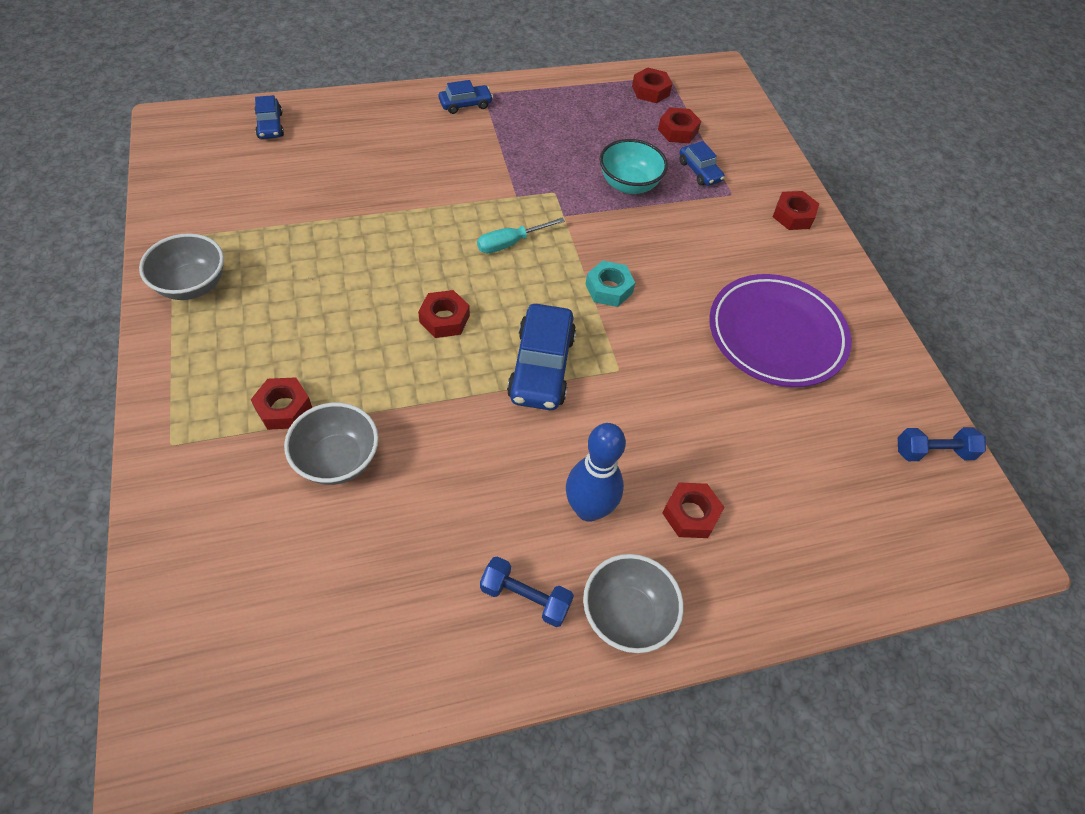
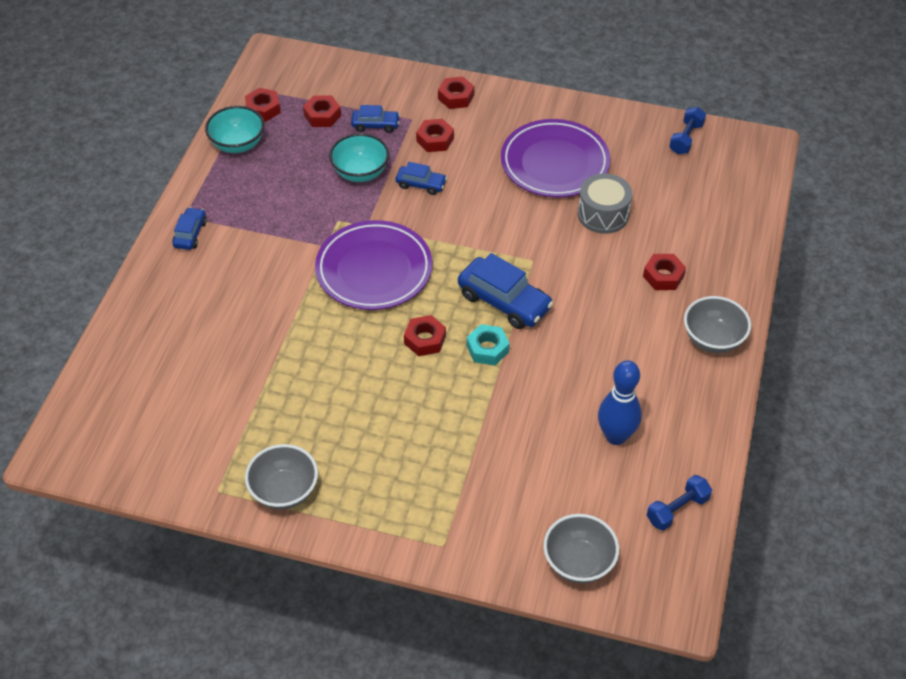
camera: 55 degrees left, 5 degrees down
(270, 125) = (116, 380): blue car -> blue car (421, 184)
(283, 408) = (450, 466): red nut -> red nut (435, 140)
(337, 460) = (515, 447): grey bowl -> grey bowl (578, 562)
(510, 243) = (374, 270): turquoise screwdriver -> purple plate
(525, 597) = (675, 384): blue dumbbell -> blue dumbbell (677, 509)
(588, 509) = (631, 325): blue bowling pin -> blue bowling pin (616, 436)
(594, 92) = (238, 144): none -> turquoise bowl
(609, 289) = (457, 232): turquoise nut -> turquoise nut (487, 349)
(738, 411) = (603, 214): none -> grey drum

